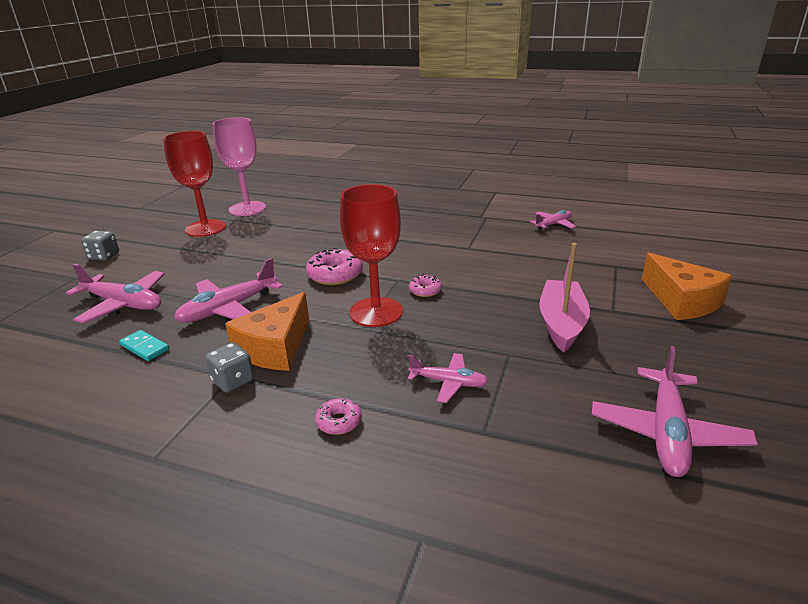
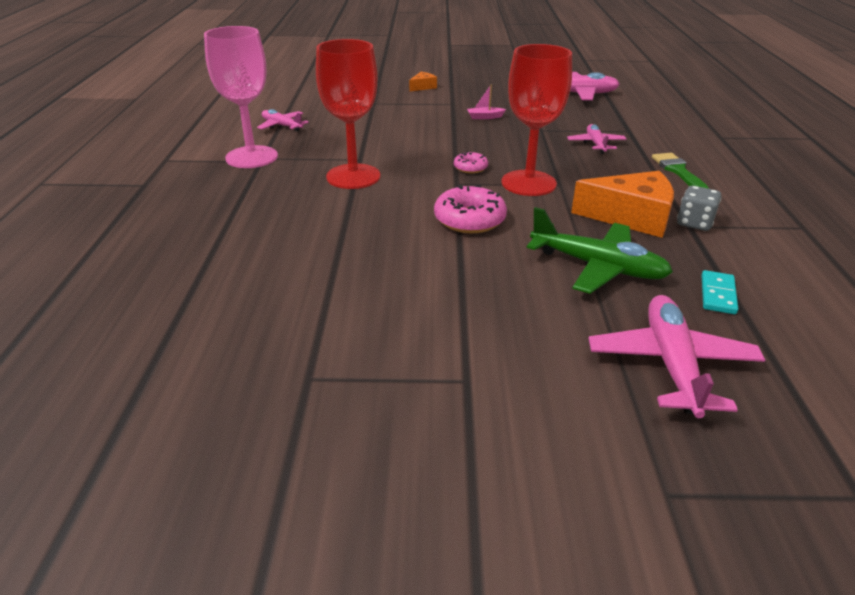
camera: 110 degrees left, 5 degrees up
(104, 256) = (565, 508): grey dice -> none
(205, 228) = (364, 405): red goblet -> red goblet (353, 176)
(228, 309) = (598, 267): pink plane -> green plane
(247, 209) = (241, 385): pink goblet -> pink goblet (251, 157)
(339, 422) = (678, 171): pink donut -> green brush
(561, 323) = (484, 117): pink boat -> pink boat, size x0.44
(681, 301) = (423, 87): orange cheese -> orange cheese, size x0.48

